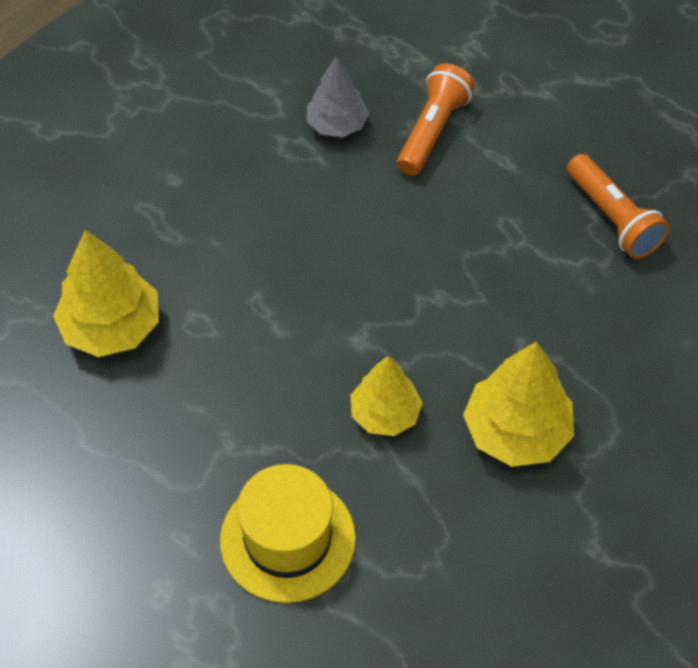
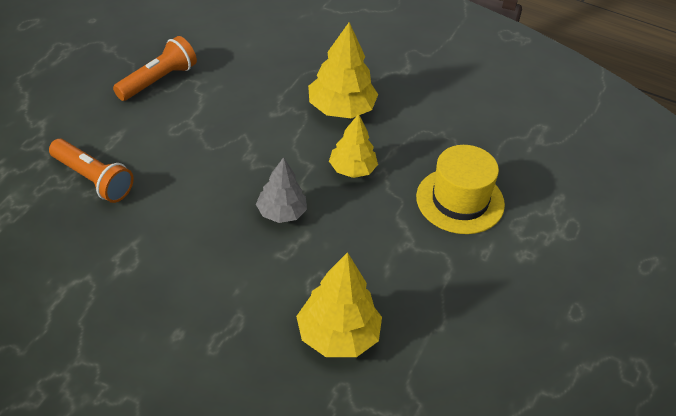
camera: 110 degrees left, 10 degrees down
(337, 125) = (95, 238): grey tree -> grey tree (281, 213)
(432, 131) = (92, 180): orange flashlight -> orange flashlight turned 150 degrees counterclockwise

